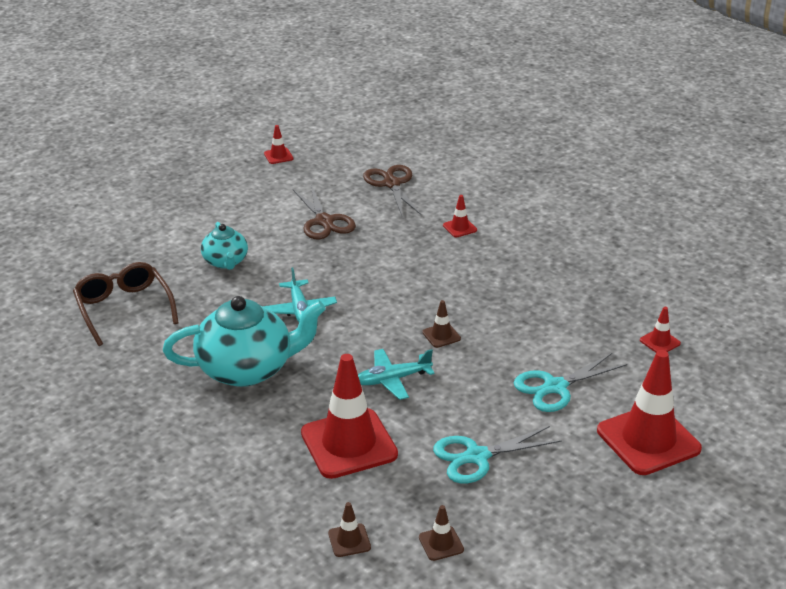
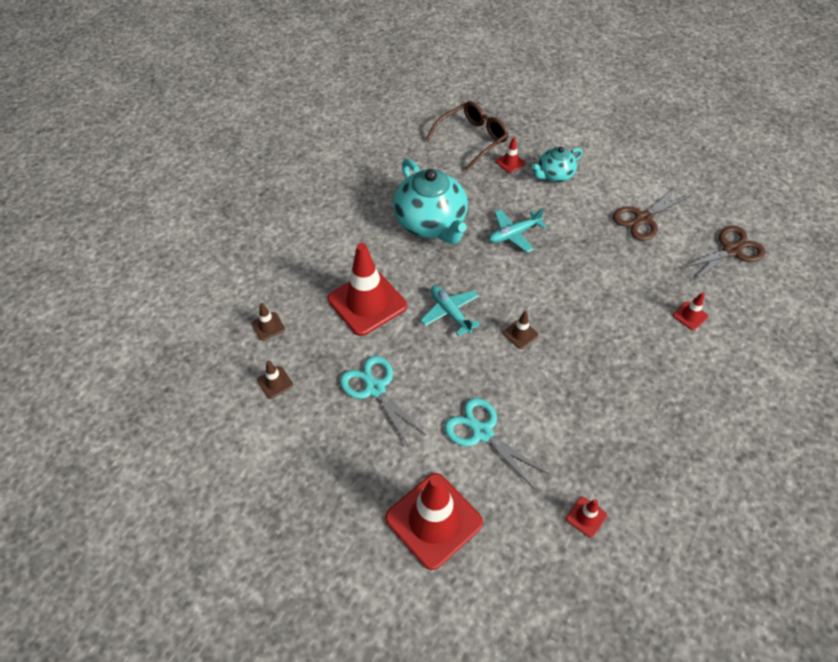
camera: 75 degrees right, 20 degrees up
(278, 156) = (724, 164): red traffic cone -> red traffic cone (510, 162)

